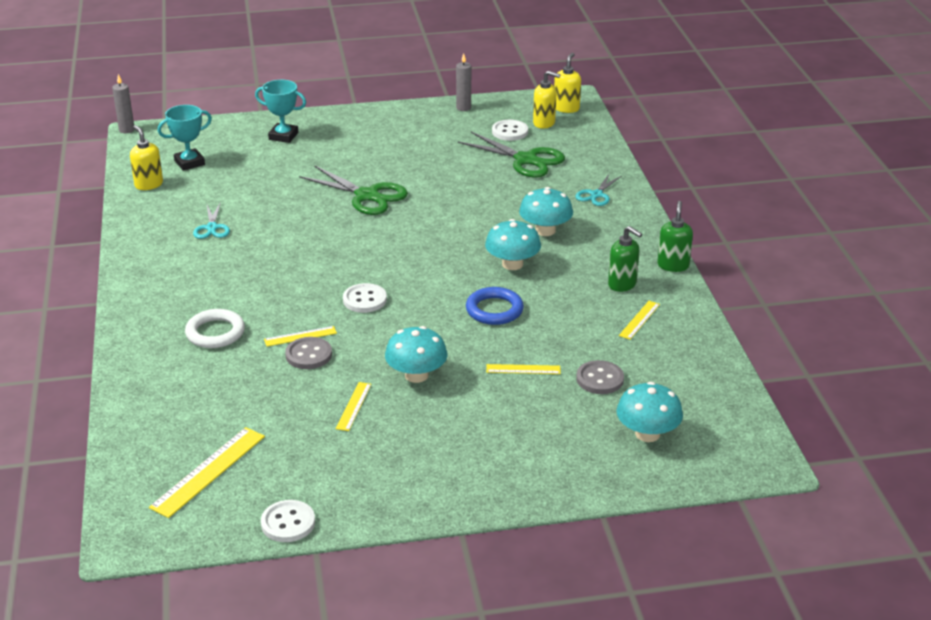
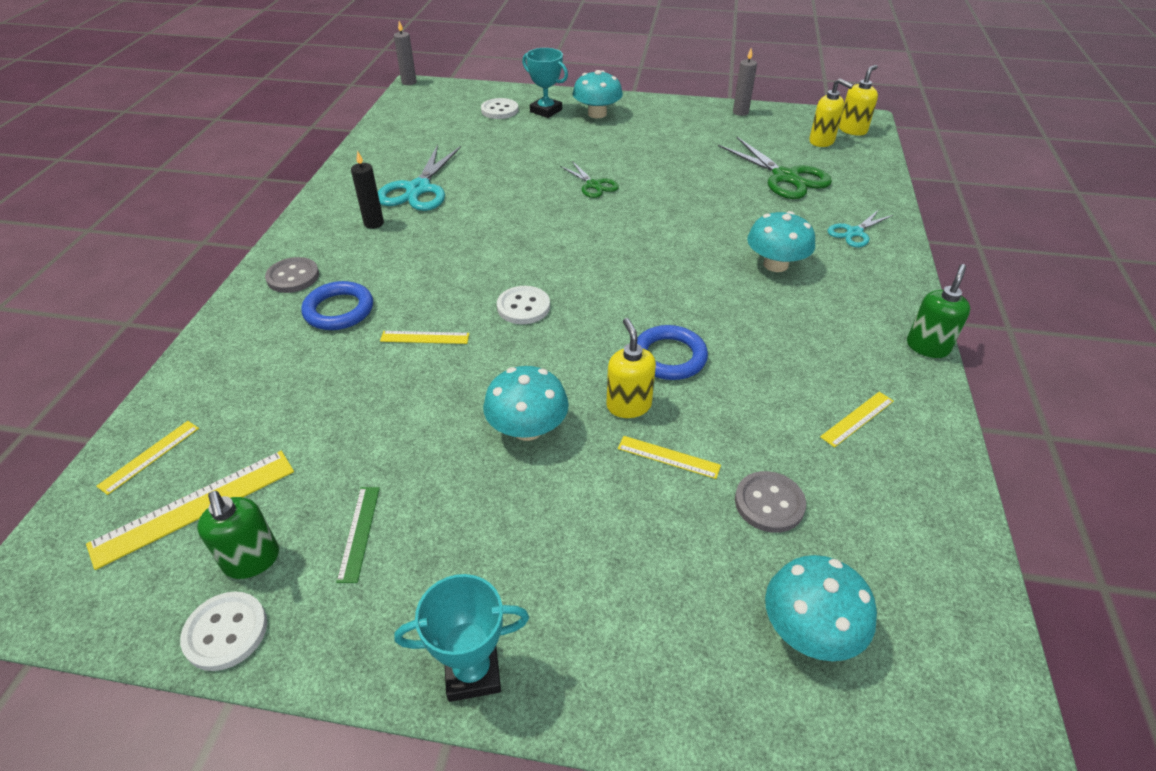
camera: 20 degrees right, 10 degrees up
(148, 184) = (391, 135): yellow soap dispenser -> yellow soap dispenser (628, 405)
(189, 163) = (442, 121): turquoise trophy -> turquoise trophy (472, 672)
(193, 263) = (374, 223): none -> black candle
(212, 228) = (418, 189): turquoise scissors -> turquoise scissors, size x1.75
(215, 333) = (339, 310): white ring -> blue ring
(308, 355) = (418, 365): grey button -> grey button (293, 277)
(338, 457) = (359, 533): none -> green ruler
(353, 406) = (426, 455): yellow ruler -> yellow ruler (149, 456)
(367, 196) = (593, 185): green scissors -> green scissors, size x0.57
(510, 132) = (780, 144): white button -> white button (499, 110)
(512, 264) = (718, 299): turquoise mushroom -> turquoise mushroom (597, 114)
(622, 284) = (850, 359): green soap dispenser -> green soap dispenser (252, 560)

